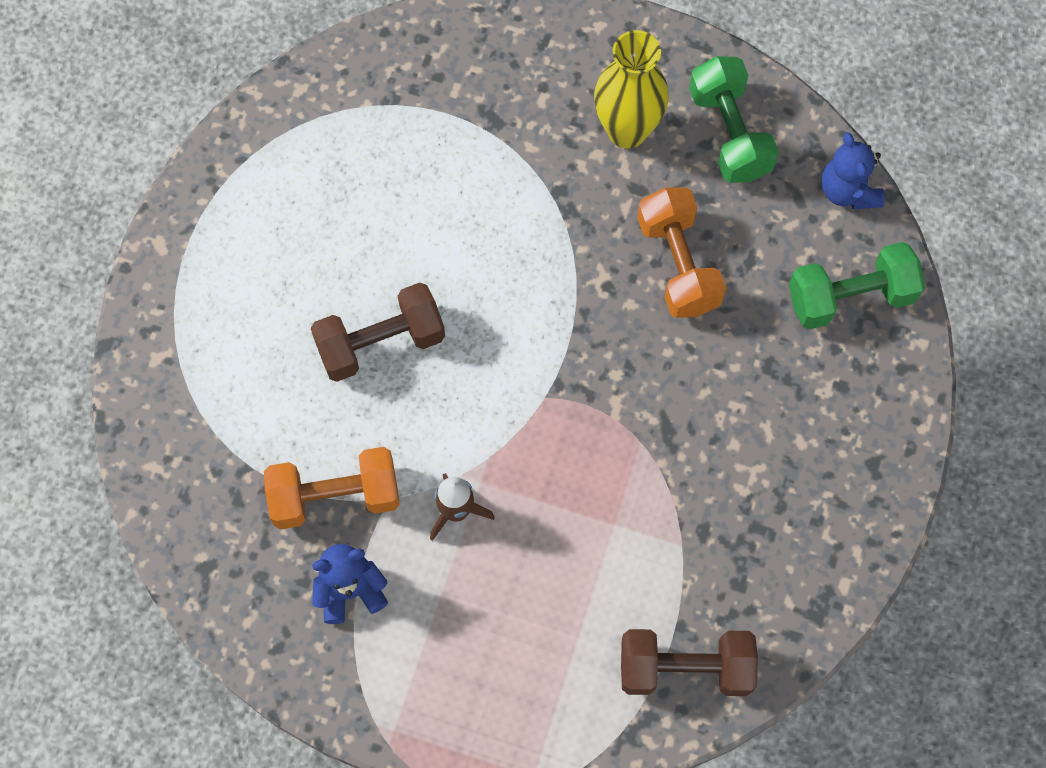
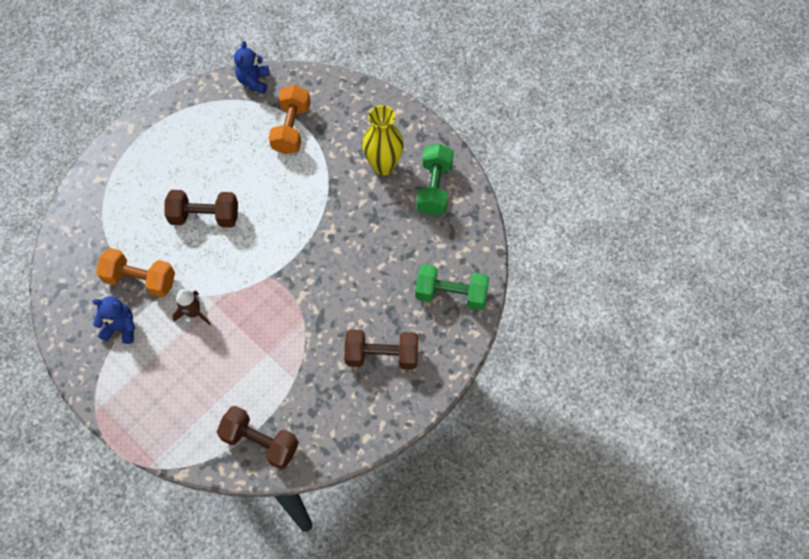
camera: 25 degrees right, 5 degrees down
(678, 264) = (372, 241): orange dumbbell -> orange dumbbell (291, 129)
(797, 444) = (382, 355): none -> brown dumbbell
(848, 191) = (479, 241): blue teddy bear -> blue teddy bear (254, 81)

